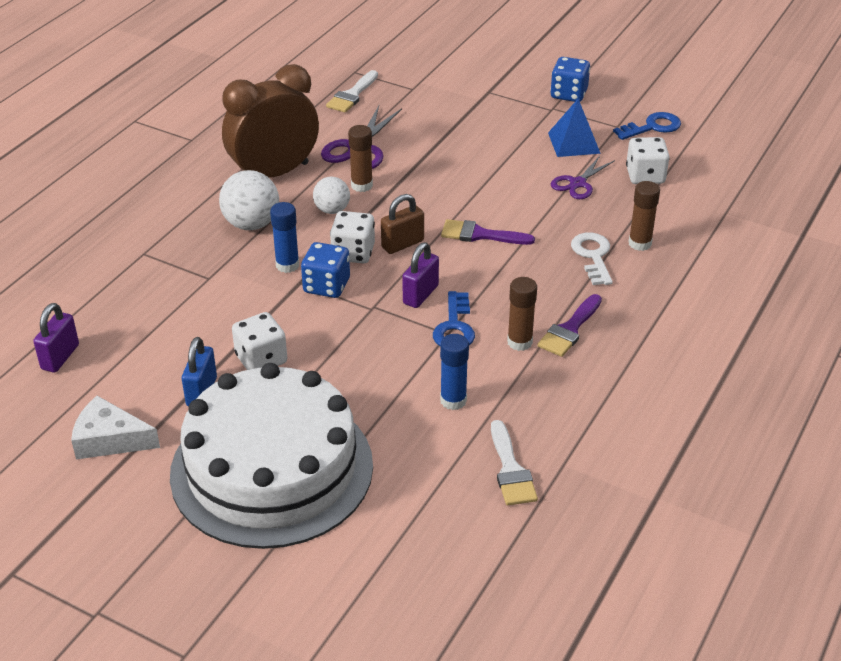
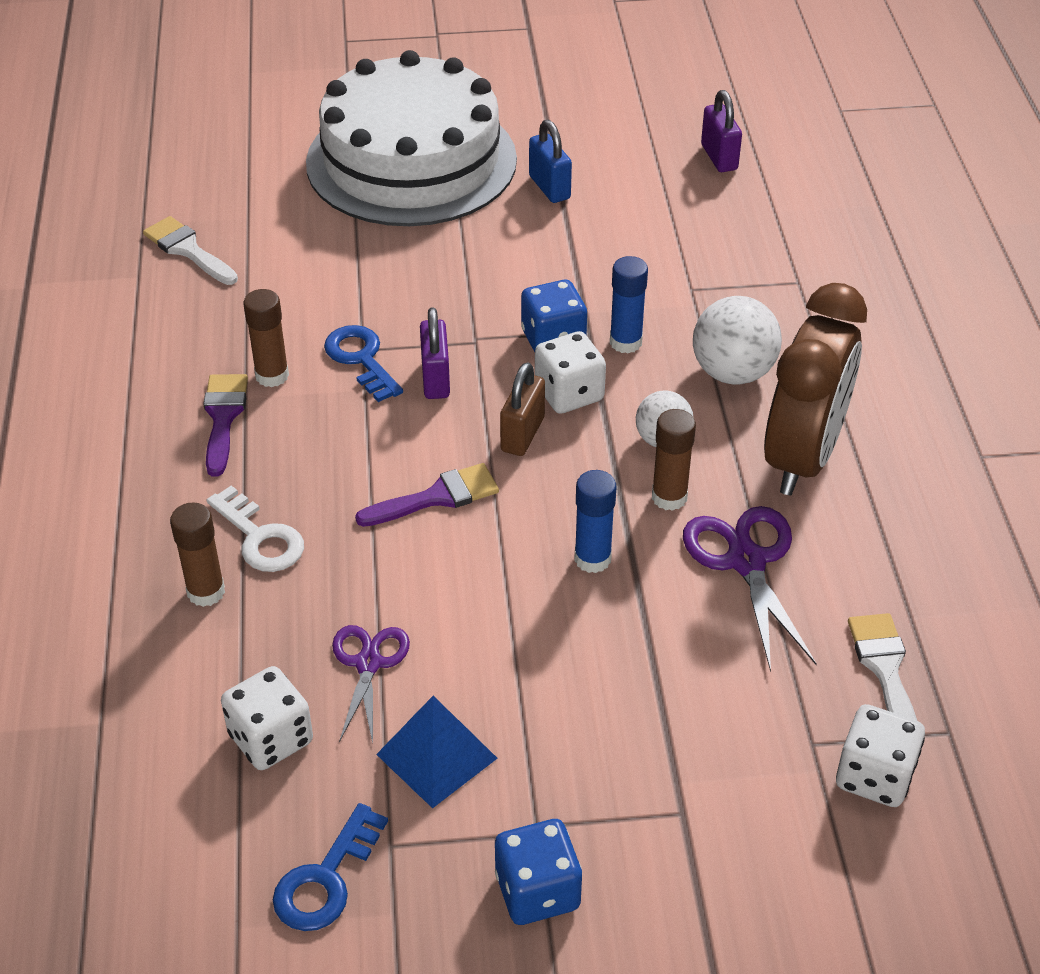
camera: 145 degrees right, 5 degrees up
(110, 439) = (578, 123): white cheese -> none
(261, 359) = (530, 237): white dice -> white dice (874, 776)
(453, 400) = (295, 284): blue glue stick -> blue glue stick (592, 559)

